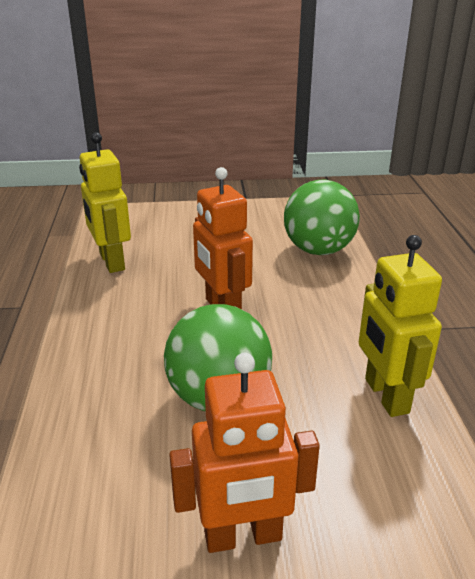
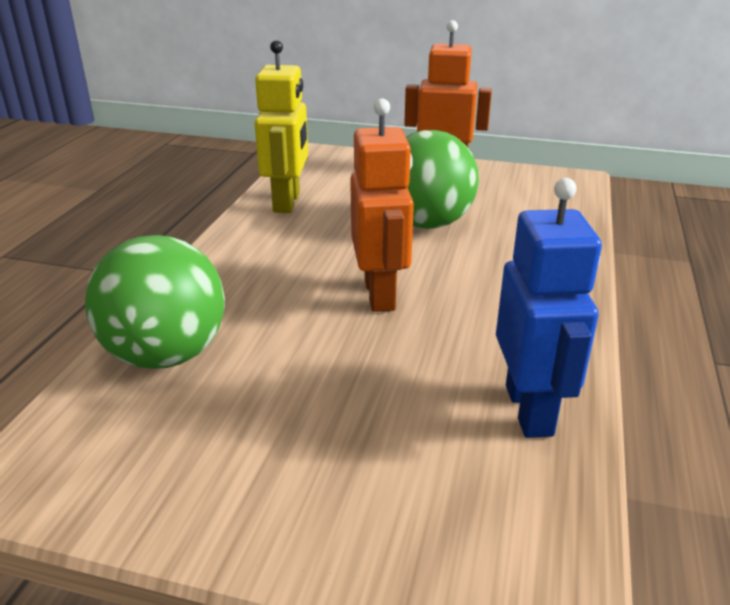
camera: 160 degrees left, 0 degrees up
(111, 262) = (530, 410): yellow robot -> blue robot

